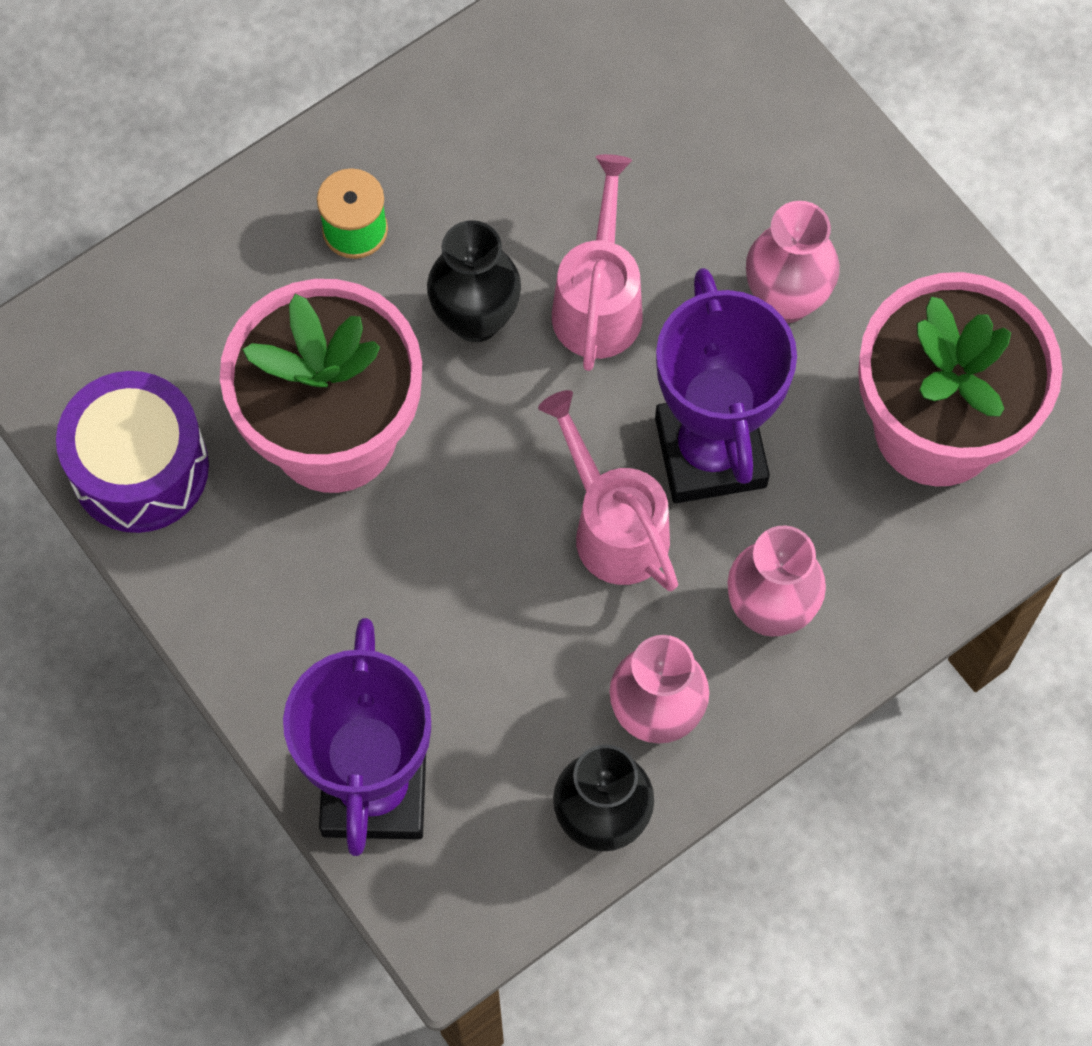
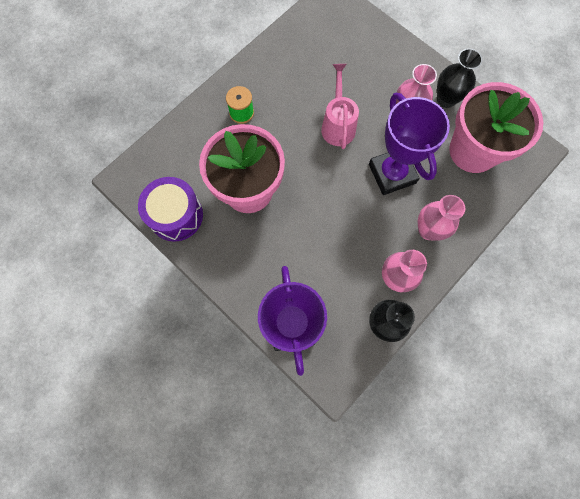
camera: 10 degrees left, 5 degrees up
(476, 319) = (293, 138): black vase -> black vase (446, 99)
(613, 526) = (362, 207): pink watering can -> none

